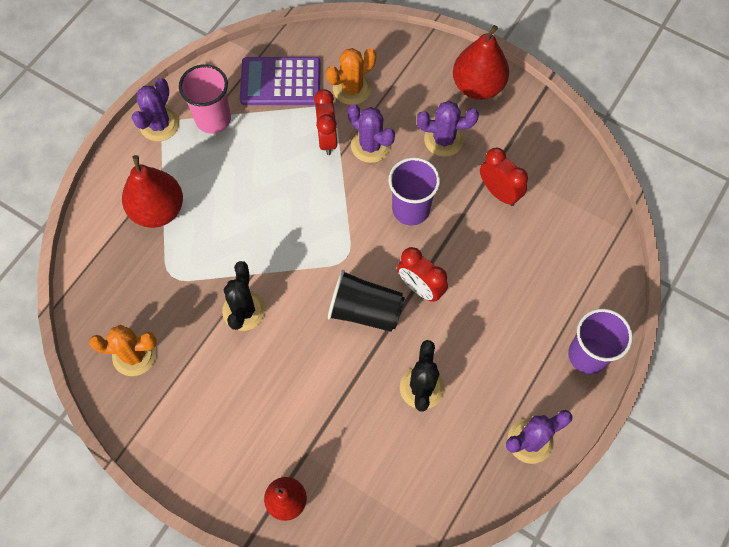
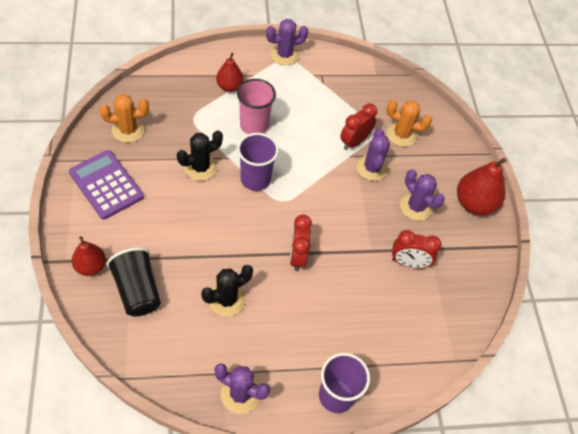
camera: 45 degrees right, 10 degrees down
(134, 355) = (128, 130): orange cactus -> orange cactus turned 60 degrees counterclockwise
(158, 210) = (229, 87): red pear -> red pear, size x0.63
(213, 119) = (312, 77): pink cup -> pink cup (254, 125)
(280, 82) = (369, 95): purple calculator -> purple calculator (106, 185)
(365, 310) = (254, 234): black cup -> black cup (137, 290)
(411, 209) = (348, 217): purple cup -> purple cup (255, 179)
(499, 192) = (408, 263): red clock -> red clock turned 90 degrees clockwise

